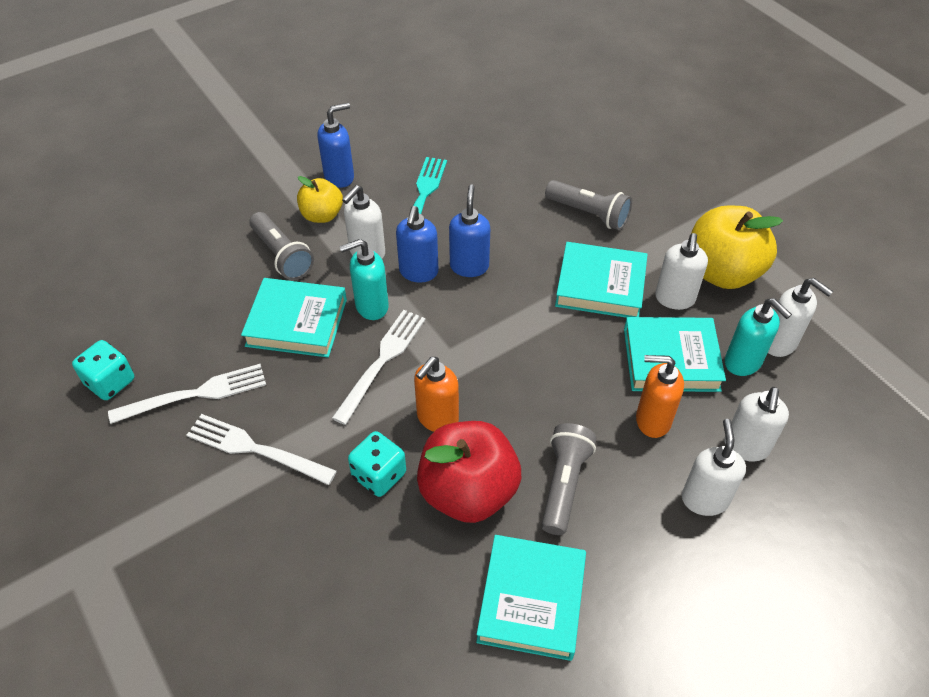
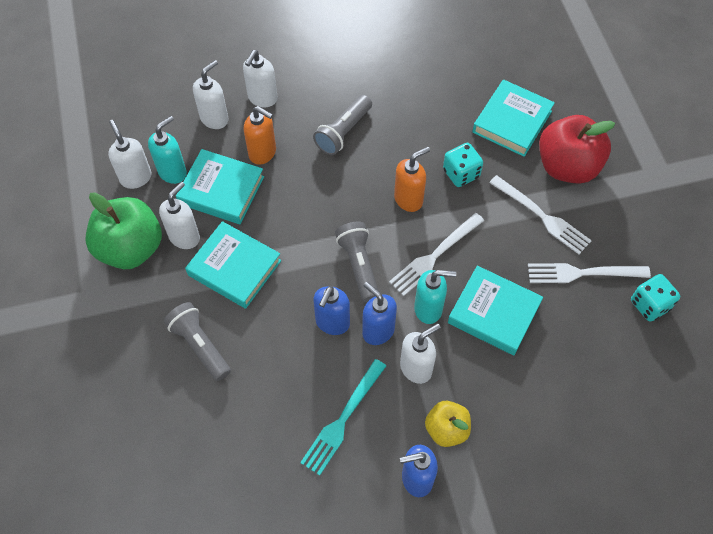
camera: 160 degrees left, 10 degrees up
(282, 255) = (494, 391): grey flashlight -> grey flashlight (358, 265)
(418, 272) = (378, 331): blue soap dispenser -> blue soap dispenser turned 75 degrees counterclockwise
(468, 492) = (406, 146): red apple -> red apple (567, 166)
(531, 600) = (394, 79): turquoise book -> turquoise book (512, 122)
(722, 272) = (131, 248): yellow apple -> green apple
(743, 362) = (172, 172): turquoise soap dispenser -> turquoise soap dispenser turned 60 degrees clockwise

